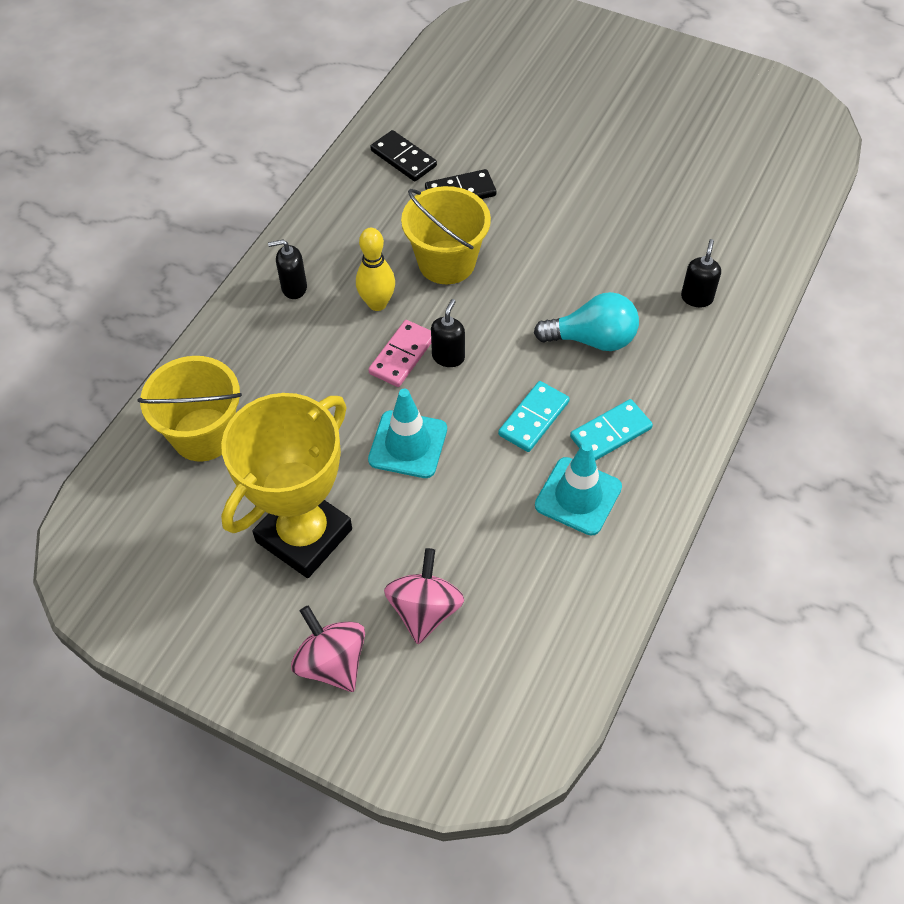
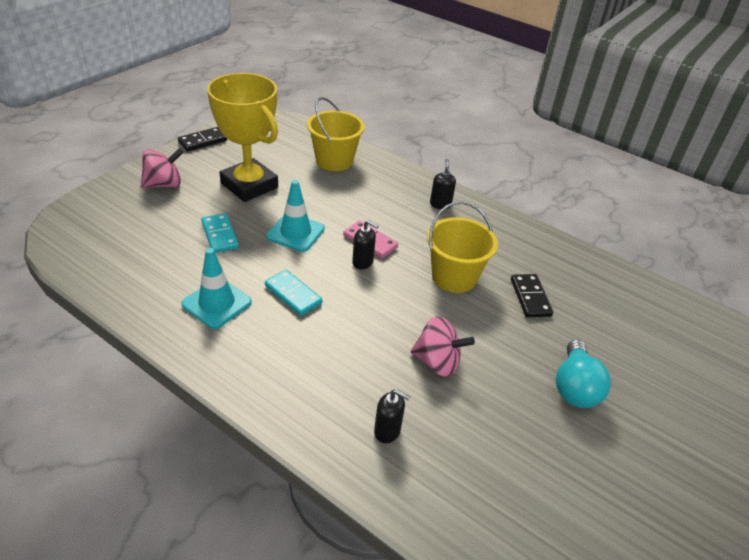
camera: 95 degrees right, 15 degrees down
(377, 303) = (419, 237): yellow bowling pin -> none
(403, 158) = (568, 272): black domino -> black domino (203, 141)
(425, 610) = (174, 220): pink spinning top -> pink spinning top (437, 362)
(592, 339) = (357, 344): turquoise light bulb -> turquoise light bulb (574, 387)
(610, 432) = (263, 334): turquoise domino -> turquoise domino (220, 235)

